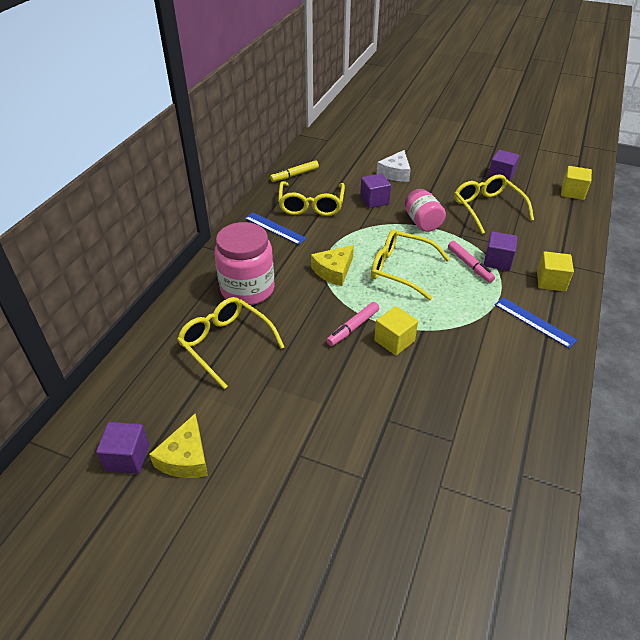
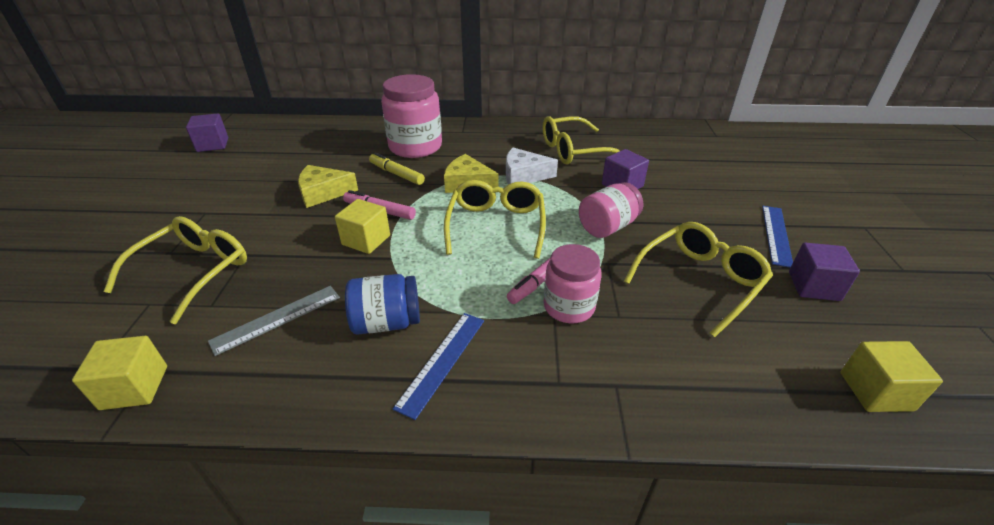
camera: 70 degrees right, 5 degrees down
(185, 457) = (209, 165): yellow cheese -> yellow cheese (323, 193)
(226, 344) = (339, 153): yellow glasses -> yellow glasses (193, 272)
(274, 228) = (517, 140): blue ruler -> blue ruler (776, 235)
(294, 175) = (621, 132): yellow marker -> yellow marker (396, 174)
(395, 173) = (700, 190): white cheese -> white cheese (523, 175)
(478, 399) = (277, 319): none -> grey ruler
(495, 341) = (387, 322): none -> blue jar
(497, 261) = (569, 306): purple cube -> pink jar
(551, 281) = (554, 375): yellow cube -> yellow cube (134, 387)

